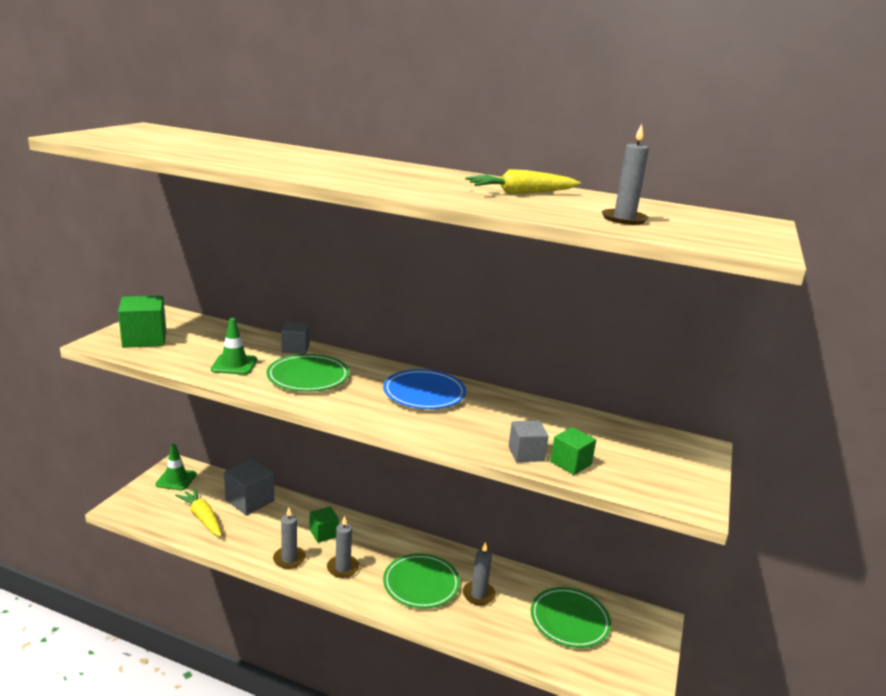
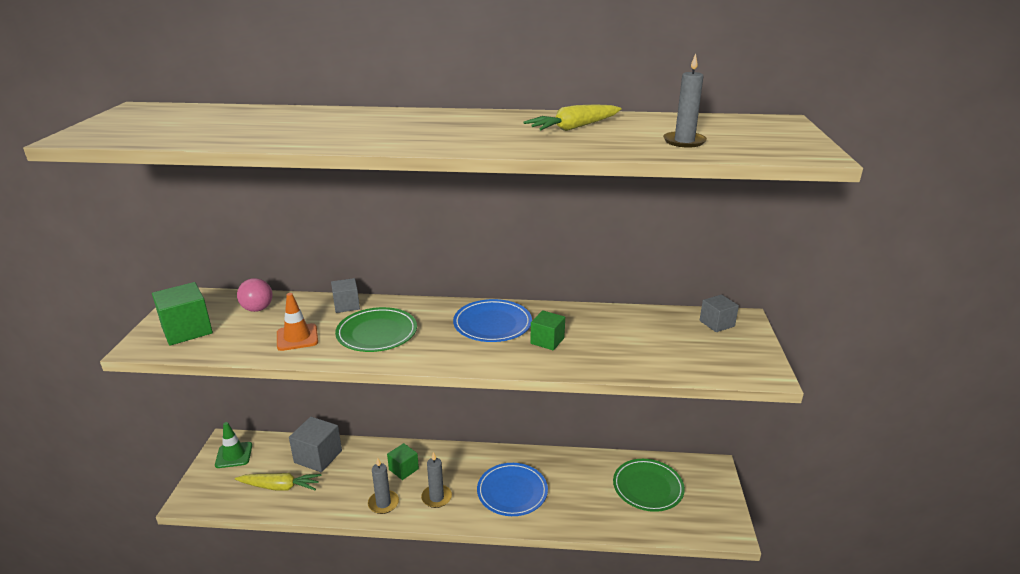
camera: 15 degrees left, 5 degrees up
(202, 518) = (280, 487): yellow carrot -> yellow carrot turned 150 degrees clockwise
(215, 335) = (257, 309): none -> pink ball
(234, 365) = (297, 337): green traffic cone -> orange traffic cone
(421, 584) = (512, 492): green plate -> blue plate
(478, 595) = (565, 487): grey candle -> none
(526, 453) = (612, 362): grey cube -> grey cube (717, 323)
(570, 463) = (652, 361): green cube -> green cube (547, 341)

